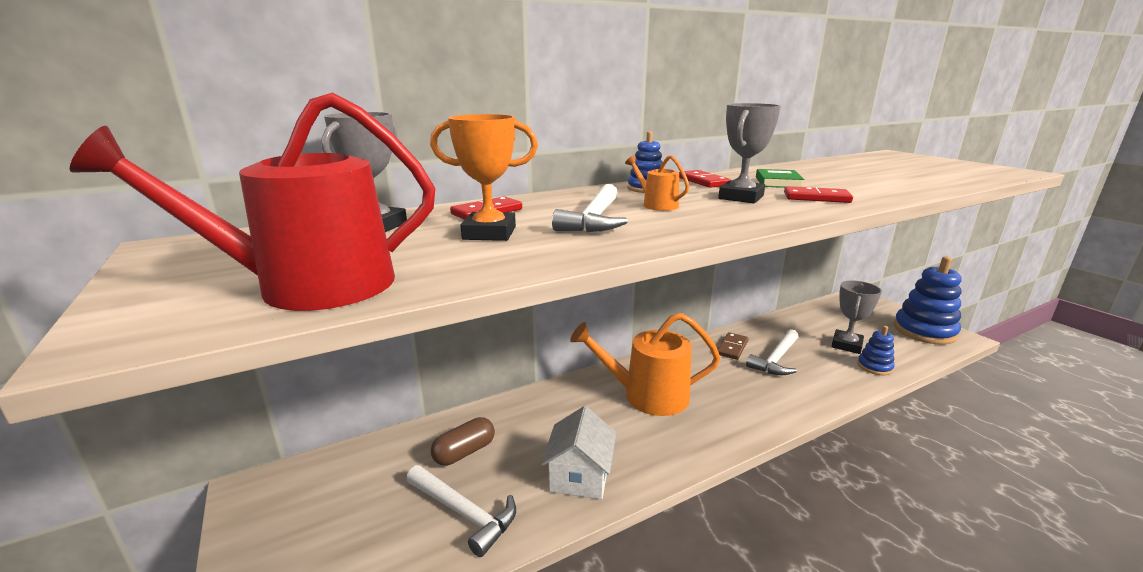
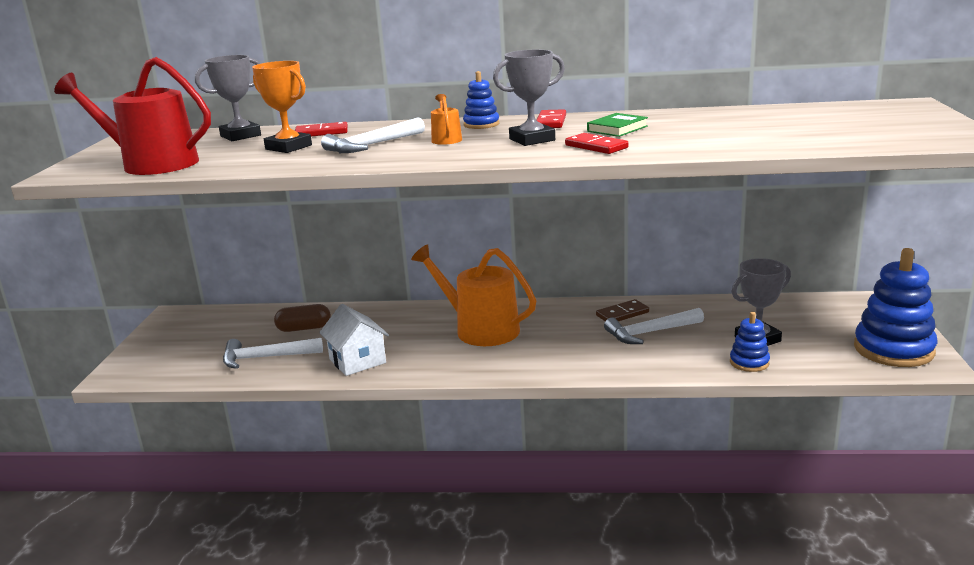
camera: 35 degrees right, 0 degrees up
(464, 513) = (266, 357): white hammer -> white hammer turned 105 degrees clockwise
(580, 476) = (357, 361): white house -> white house turned 75 degrees counterclockwise

